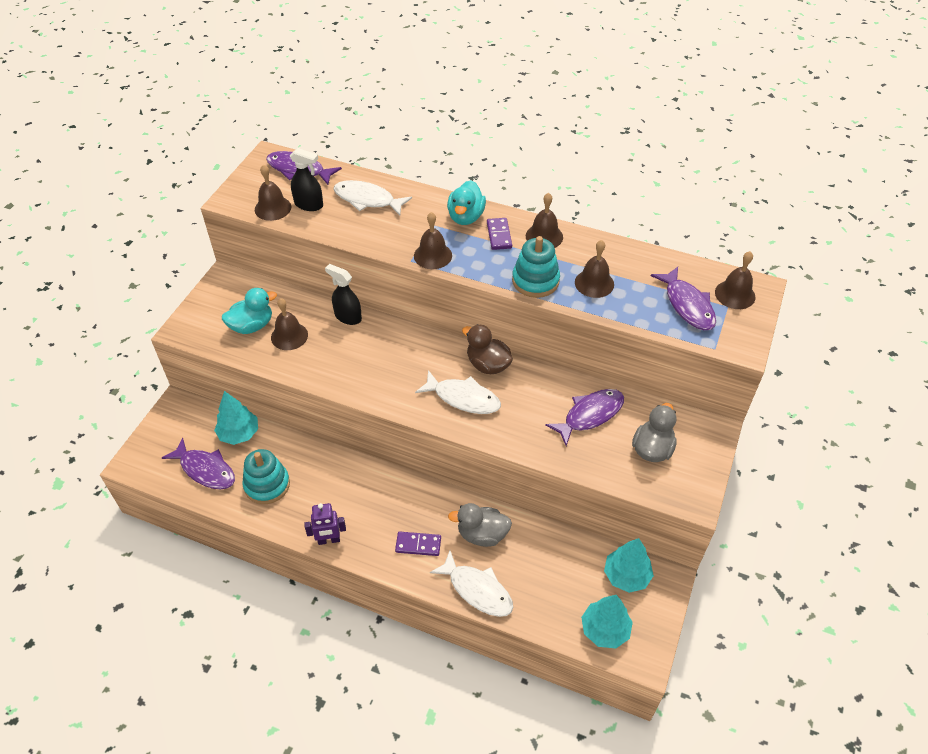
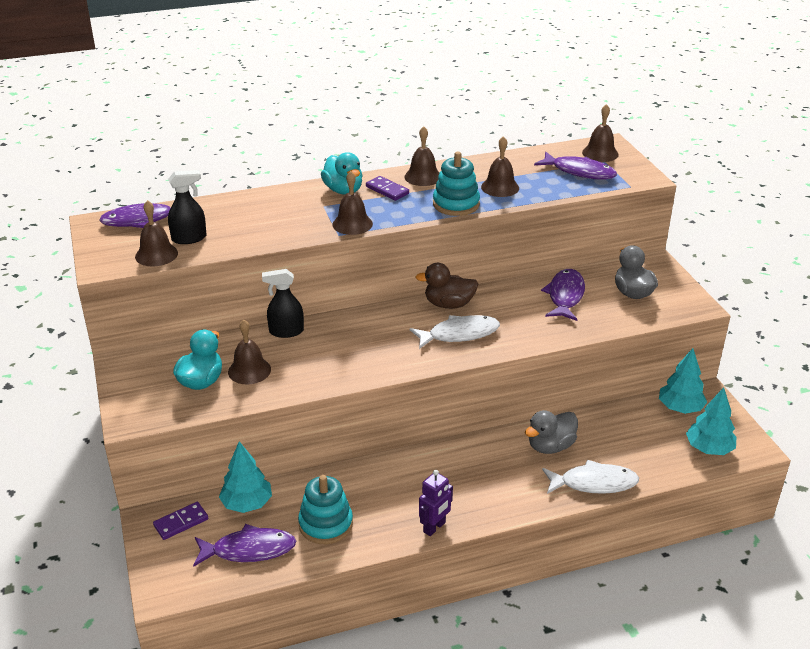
camera: 40 degrees left, 15 degrees down
(367, 200) = (240, 213): white fish -> none
(418, 545) = (511, 484): purple domino -> purple domino (181, 522)

